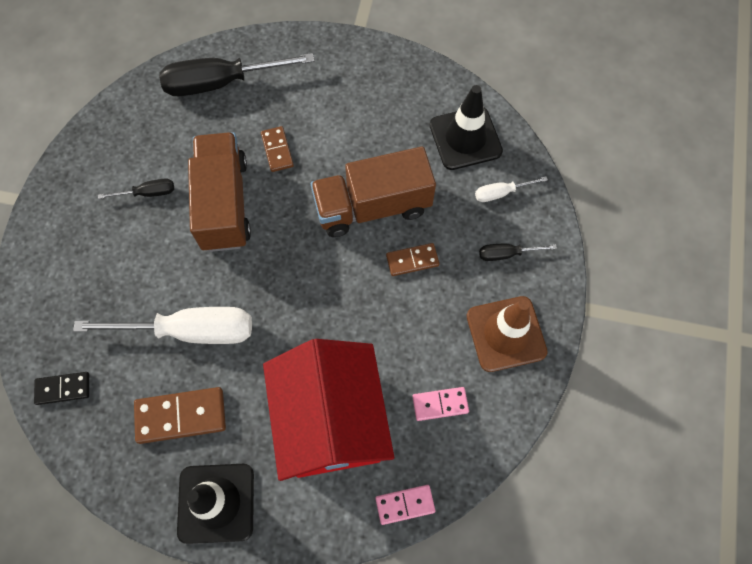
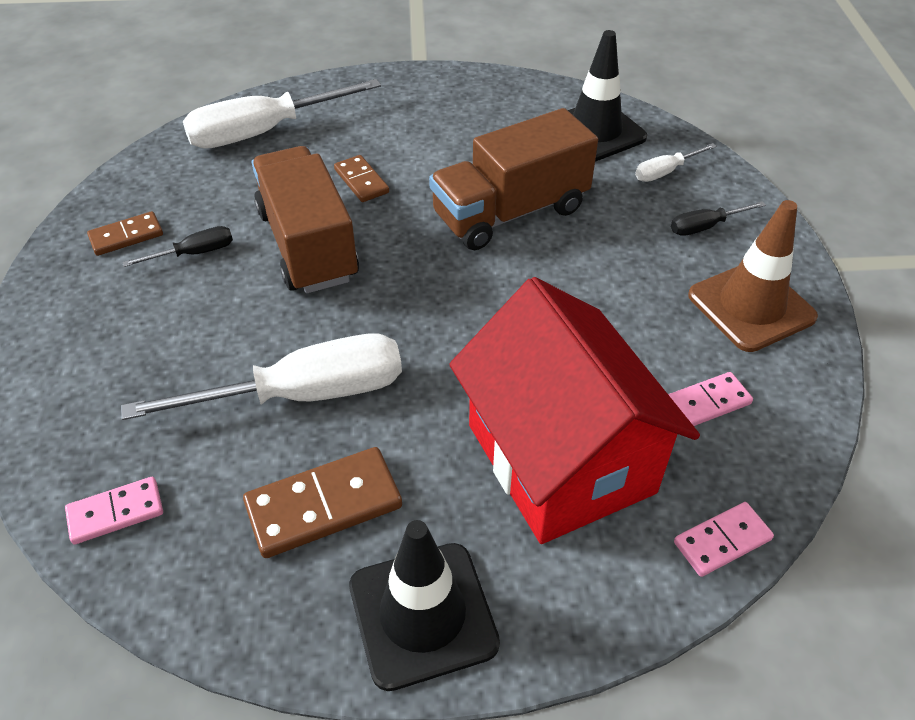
camera: 15 degrees left, 20 degrees down
(63, 389) = (116, 512): black domino -> pink domino
(221, 83) = (264, 132): black screwdriver -> white screwdriver
(412, 260) = (588, 255): brown domino -> brown domino (126, 236)

